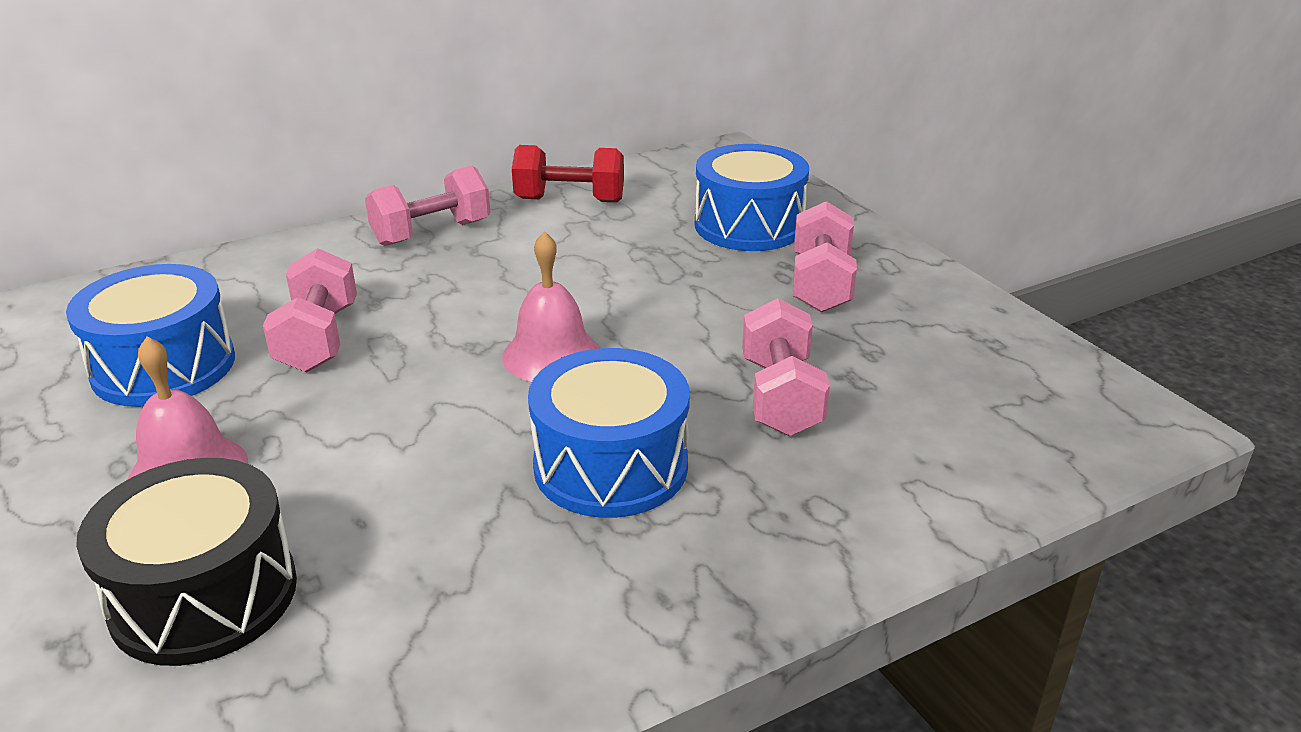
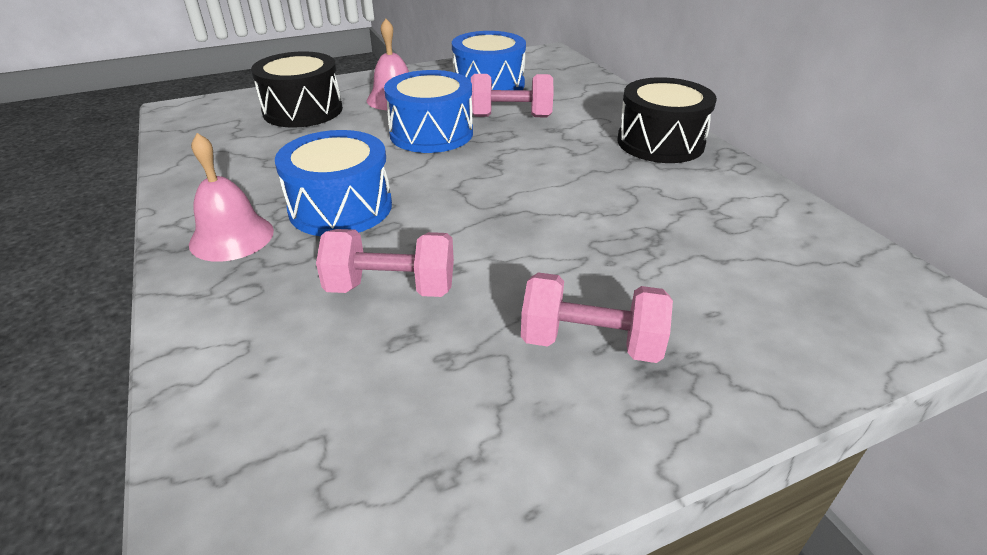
camera: 95 degrees right, 5 degrees up
(432, 233) = (660, 142): pink dumbbell -> black drum
(551, 355) = (478, 188): pink bell -> pink bell (231, 237)
(570, 200) = (745, 199): red dumbbell -> none
(749, 225) = (726, 305): blue drum -> blue drum (431, 133)

